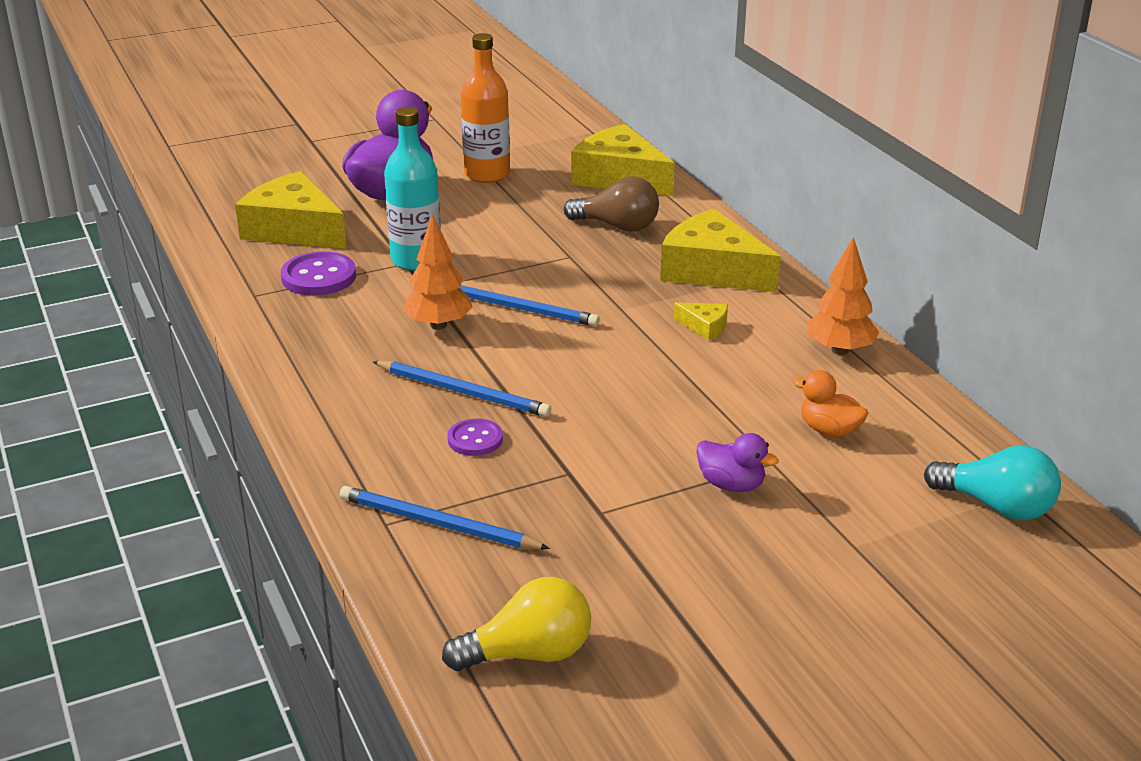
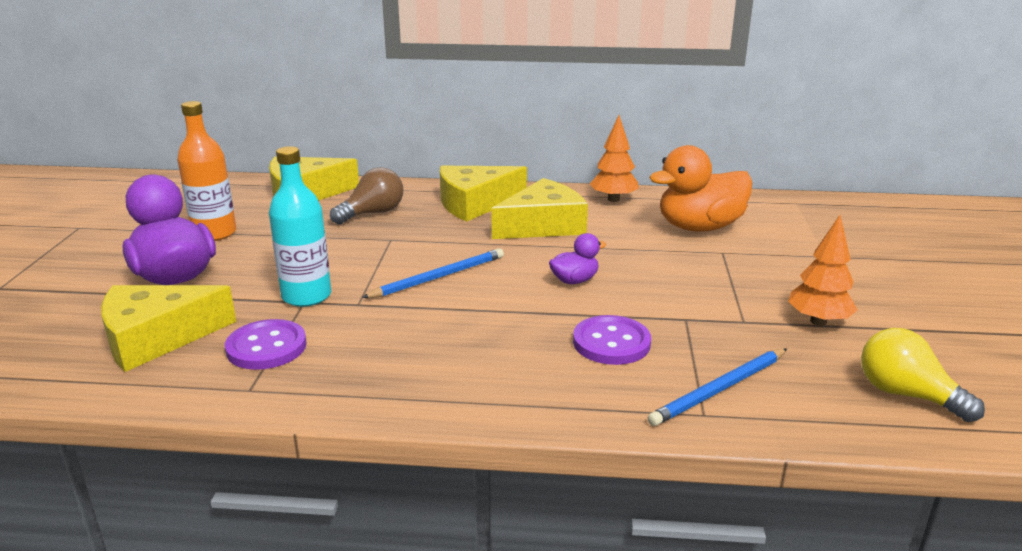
camera: 60 degrees left, 5 degrees down
(438, 325) = (424, 314): orange tree -> orange tree (818, 321)
(463, 392) = (538, 330): blue pencil -> none
(475, 439) = (611, 343): purple button -> purple button, size x1.60
(529, 654) = (906, 395): yellow light bulb -> yellow light bulb turned 60 degrees counterclockwise
(704, 326) = (543, 225): yellow cheese -> yellow cheese, size x2.31
(731, 485) = (739, 270): purple duck -> purple duck (574, 280)
(829, 430) = (699, 227): orange duck -> orange duck, size x2.05
(997, 506) = (806, 211): turquoise light bulb -> none

